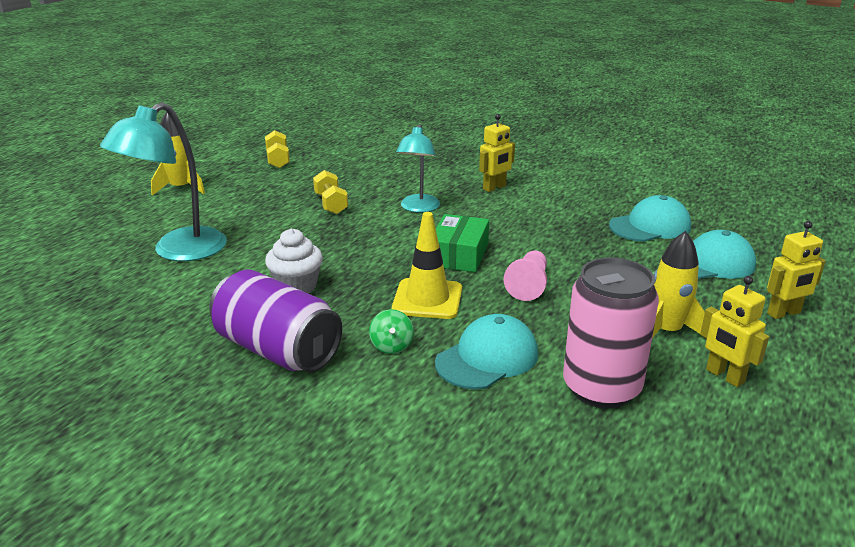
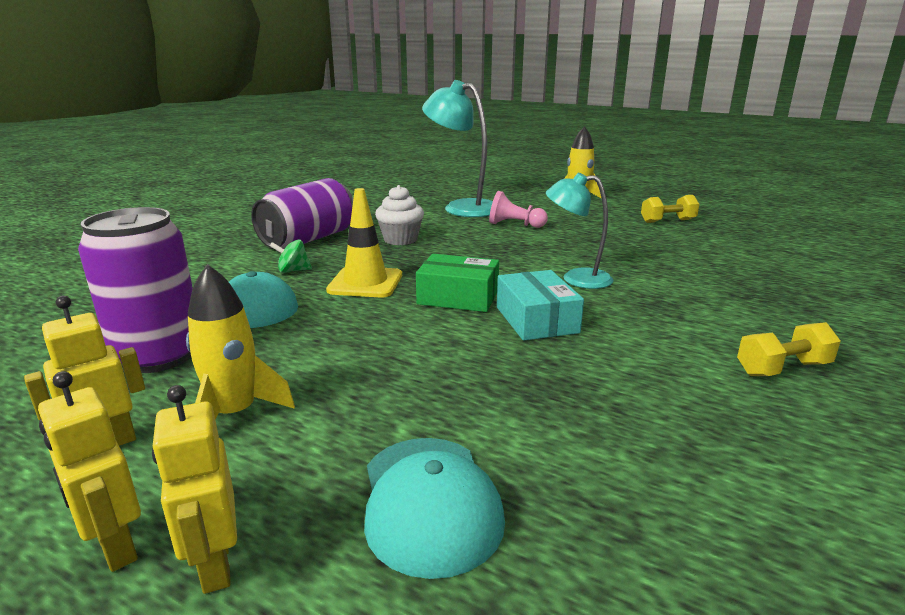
camera: 90 degrees right, 5 degrees down
(331, 204) = (569, 243): yellow dumbbell -> yellow dumbbell (782, 369)
(494, 188) = (669, 322): yellow robot -> yellow robot (115, 547)
(498, 227) = (536, 320): none -> turquoise box
(528, 285) = (381, 330): pink pawn -> pink pawn (515, 225)
(601, 388) = (159, 355): pink can -> purple can
(650, 226) = (578, 452): turquoise cap -> none

